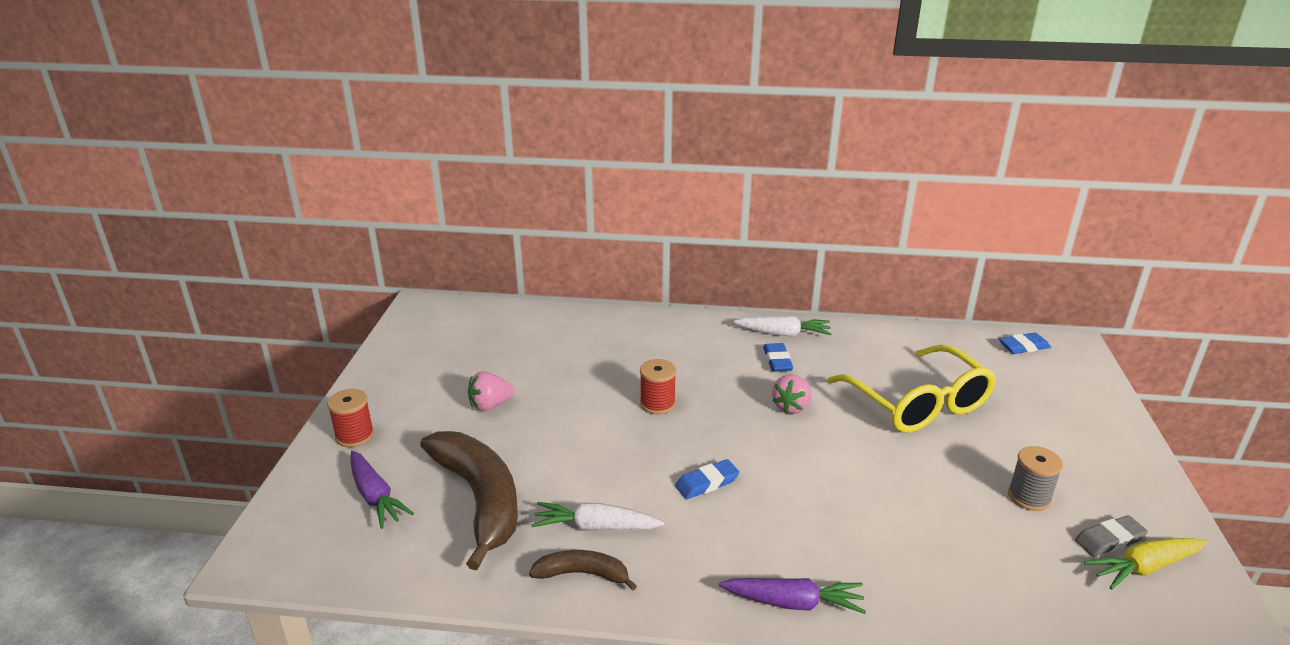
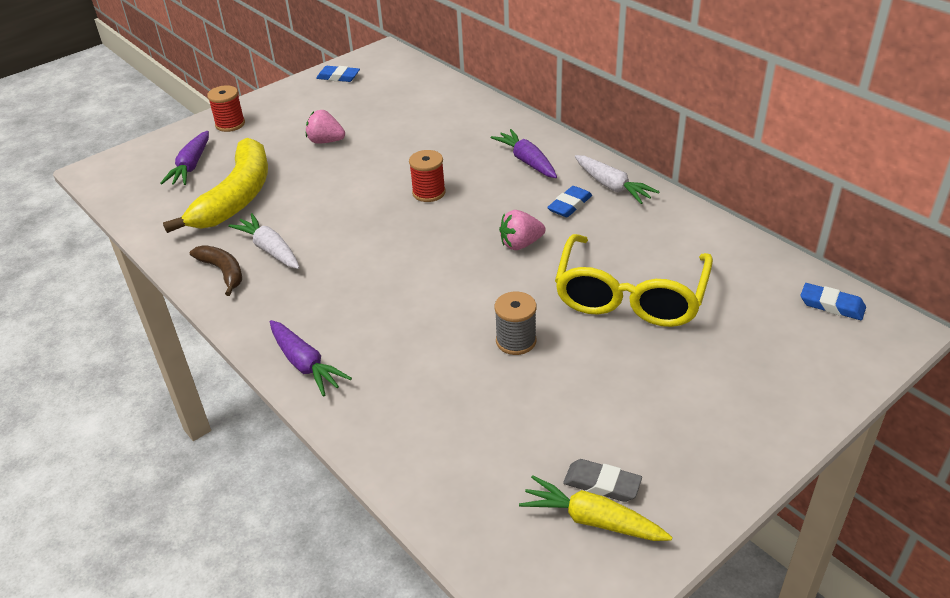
camera: 45 degrees right, 10 degrees up
(480, 499) = (236, 197): brown banana -> yellow banana
(694, 343) = (527, 161): none -> purple carrot
(707, 483) = (375, 262): blue eraser -> blue eraser (338, 77)
(1029, 497) = (593, 413): grey spool -> grey spool (516, 341)

